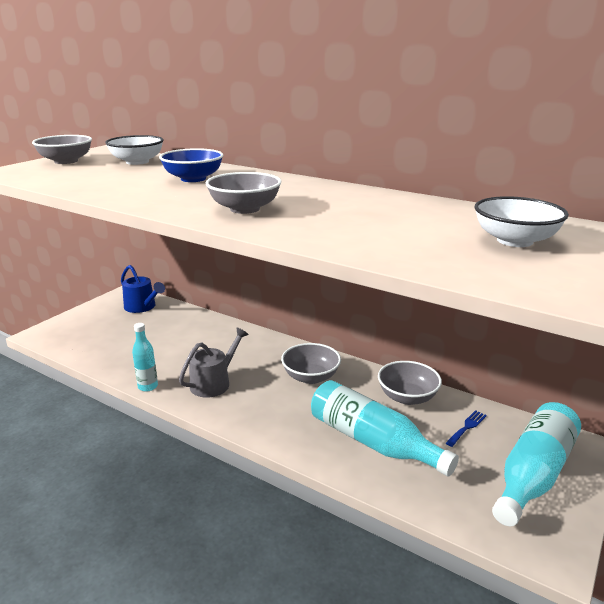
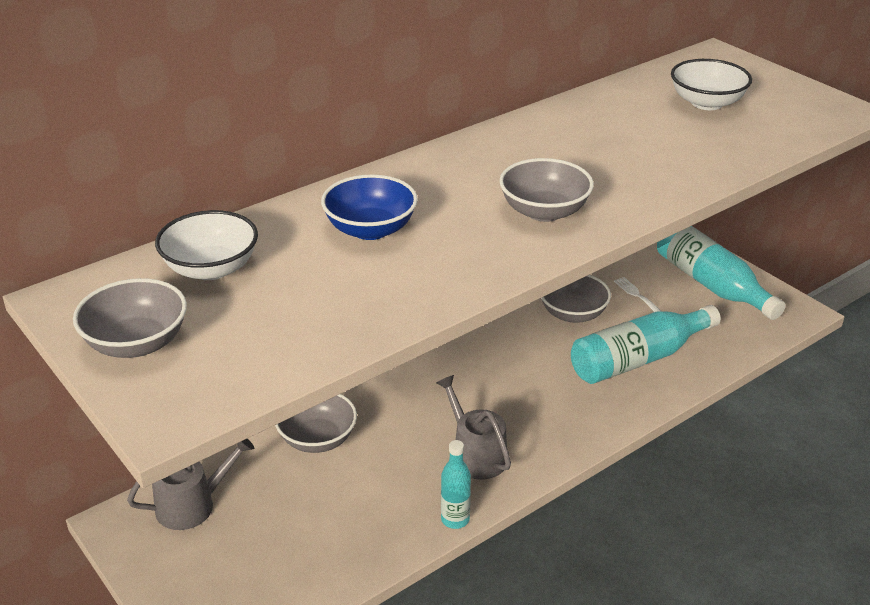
camera: 70 degrees left, 10 degrees up
(142, 307) = (192, 505): blue watering can -> grey watering can
(311, 377) = (502, 371): grey bowl -> grey bowl (317, 439)
(467, 427) = (636, 295): blue fork -> white fork

